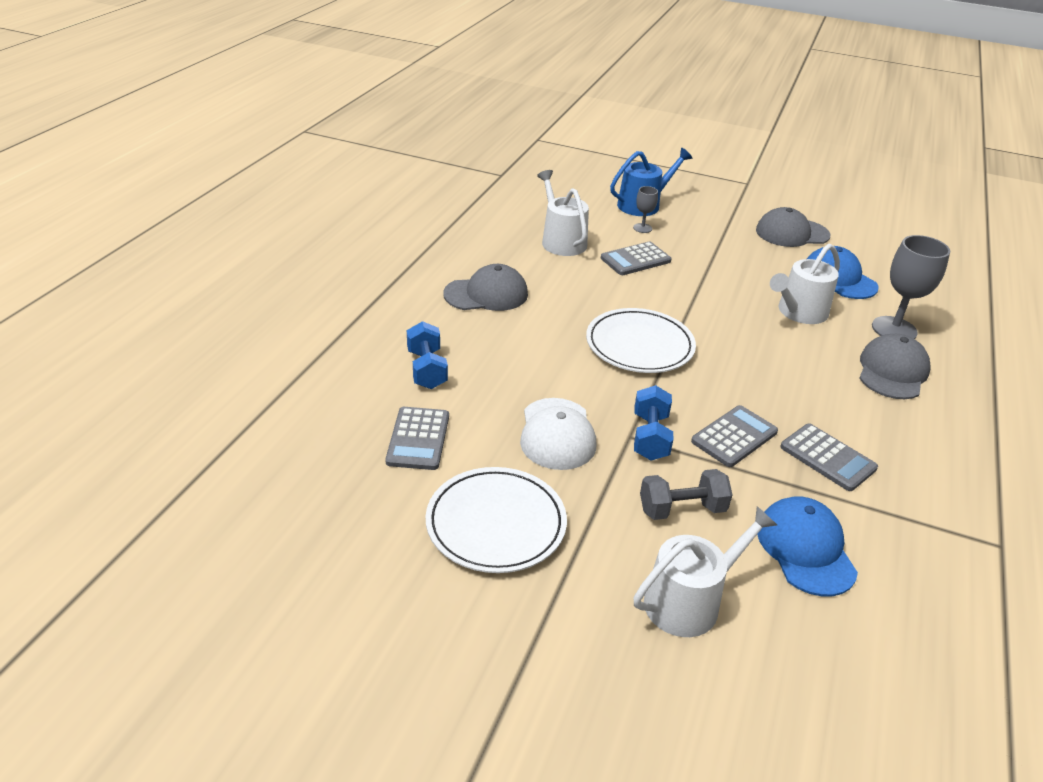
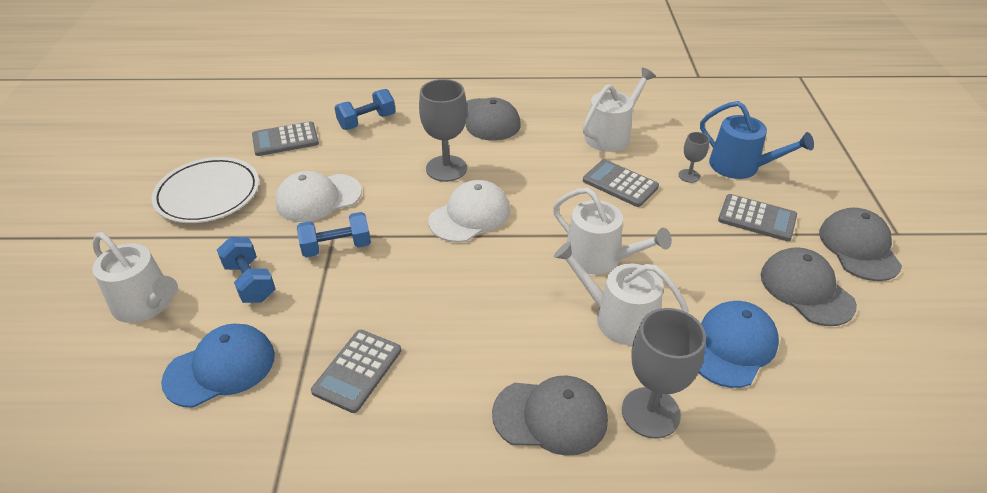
camera: 70 degrees right, 5 degrees up
(556, 339) = (446, 168): none -> grey goblet
(639, 345) = (470, 215): white plate -> white cap
(682, 509) = (250, 282): grey dumbbell -> blue dumbbell
(727, 299) = (599, 258): none -> white watering can
(734, 437) = (360, 299): grey calculator -> grey calculator (757, 218)
(756, 200) = (859, 247): none -> grey cap

